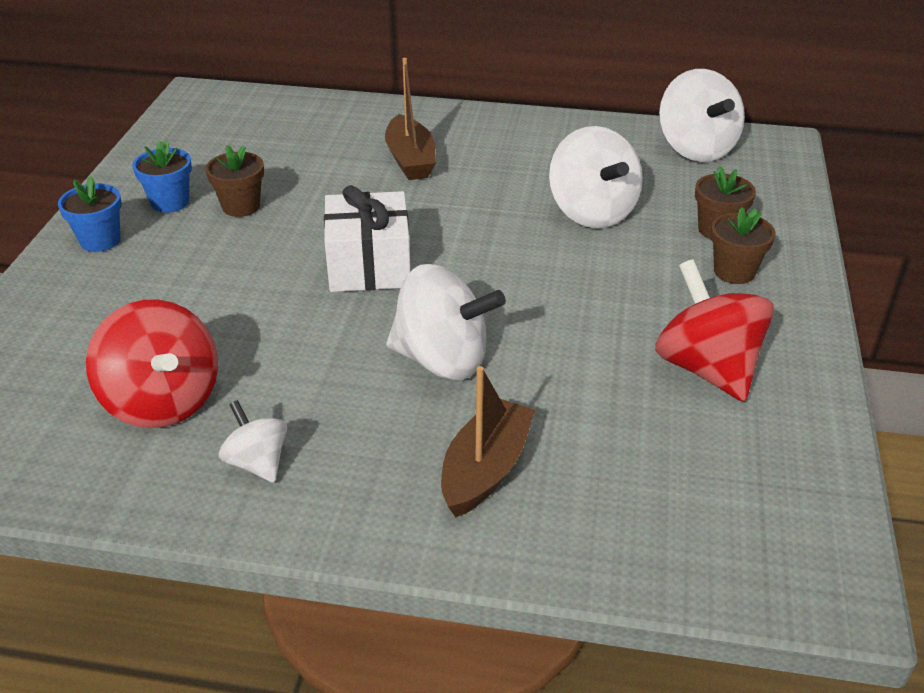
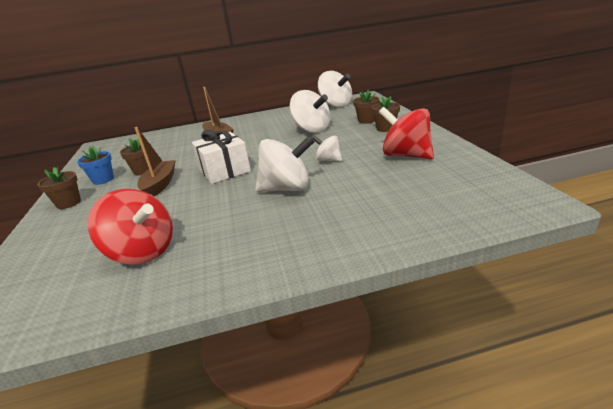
camera: 20 degrees left, 10 degrees down
(100, 240) = (69, 203): blue flower pot -> brown flower pot
(257, 462) = (218, 257): white spinning top -> white spinning top (328, 160)
(485, 469) = (343, 217): brown boat -> brown boat (160, 185)

